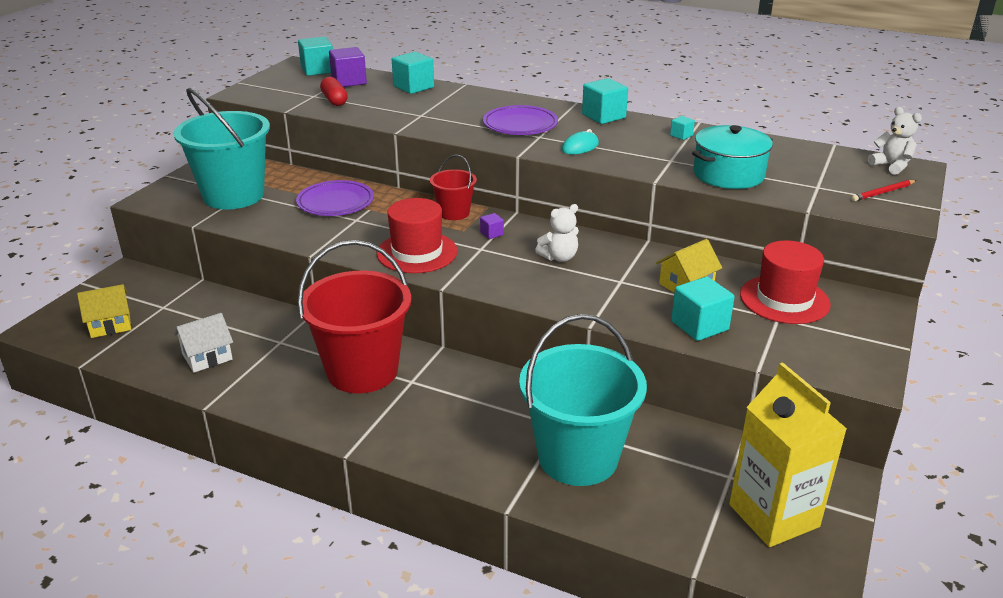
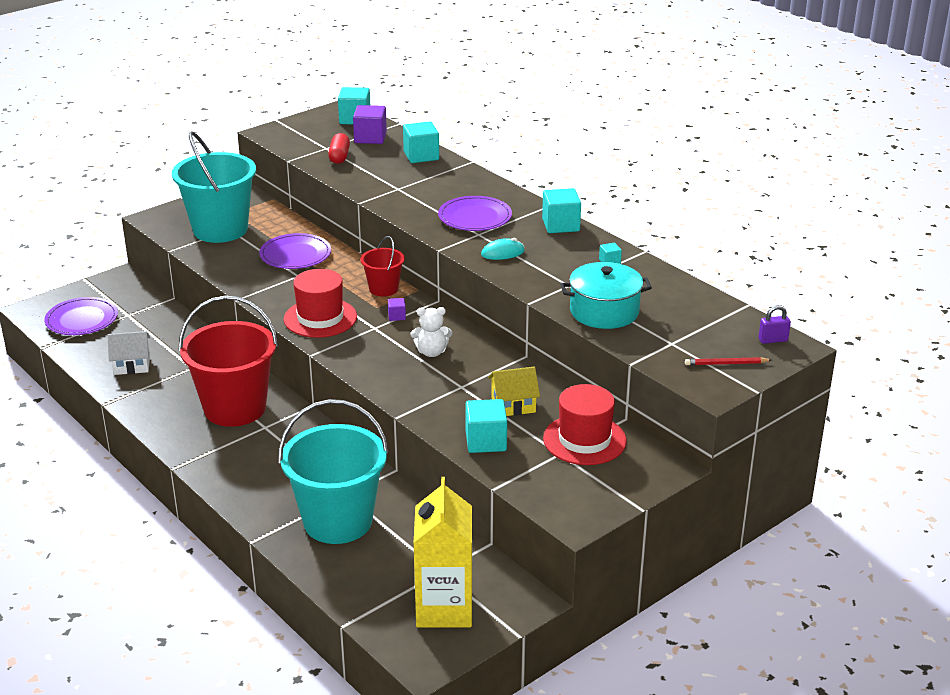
camera: 25 degrees right, 0 degrees up
(110, 325) = (82, 320): yellow house -> purple plate
(891, 166) = (773, 340): white teddy bear -> purple padlock

